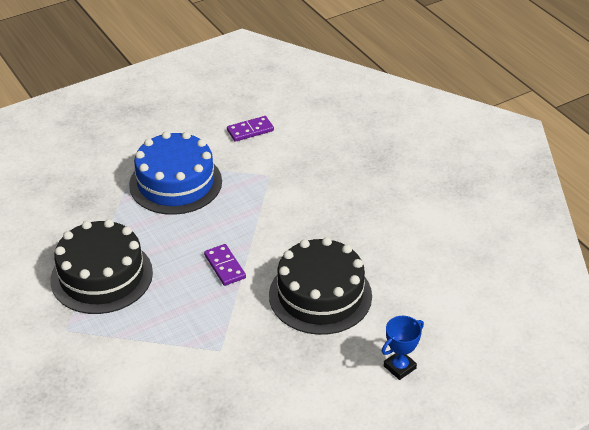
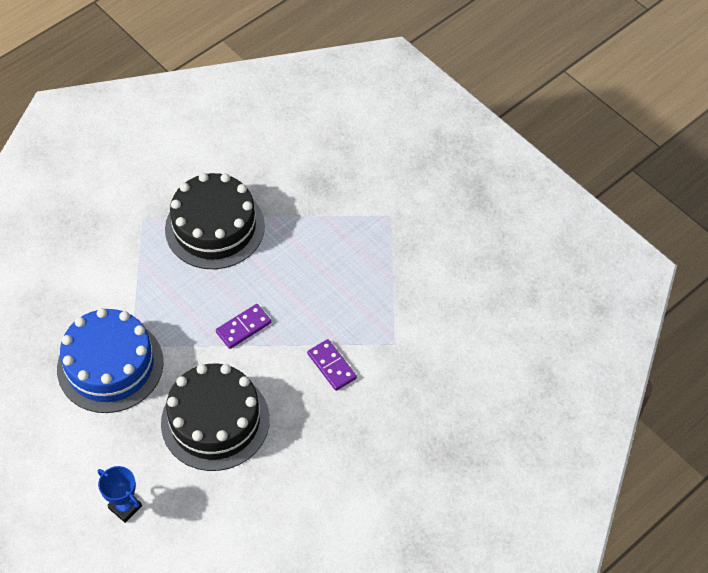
camera: 80 degrees right, 15 degrees up
(175, 183) = (362, 258): blue cake -> blue cake (110, 365)
(250, 130) = (469, 310): purple domino -> purple domino (331, 366)

